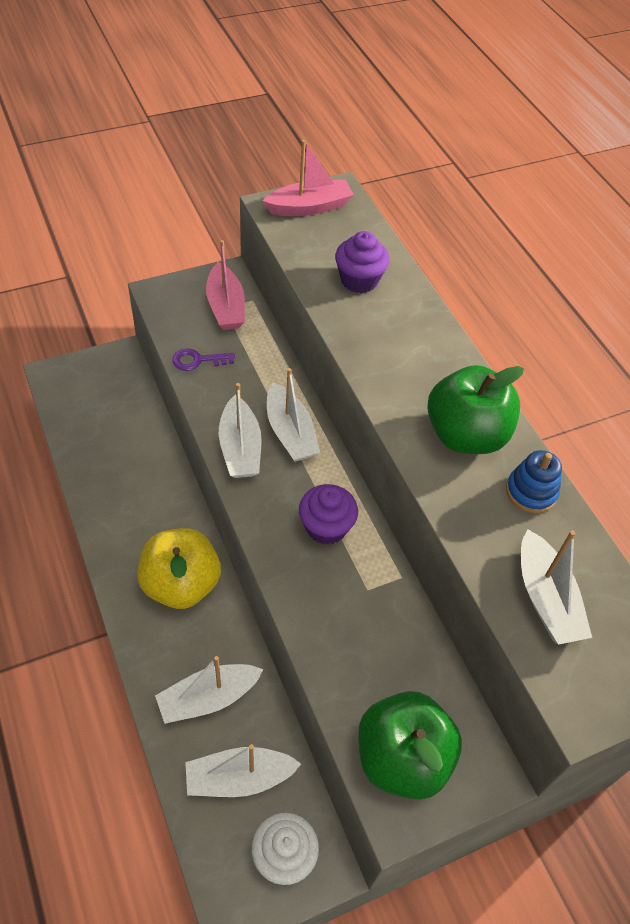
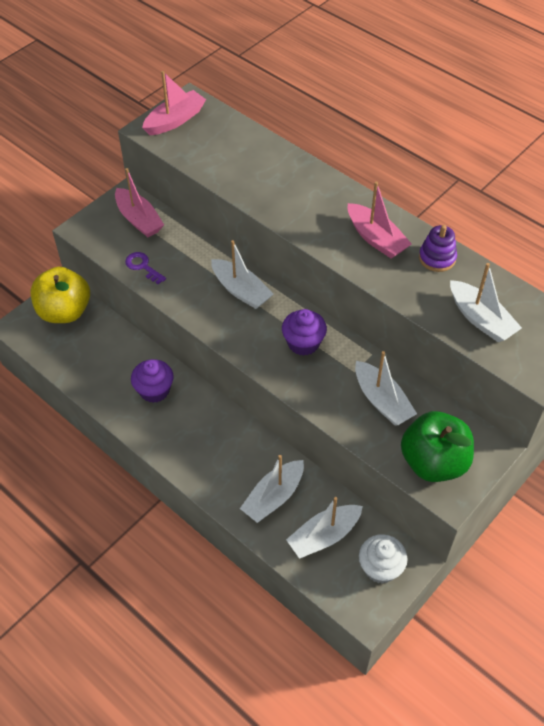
camera: 20 degrees left, 0 degrees up
(181, 584) = (209, 432): yellow apple -> yellow apple (65, 311)
(197, 360) = (142, 266): purple key -> purple key turned 75 degrees clockwise
(240, 448) = (212, 315): white boat -> white boat (382, 400)
(359, 280) = (243, 160): purple cupcake -> purple cupcake (154, 390)
(465, 435) = (376, 238): green apple -> pink boat
(531, 492) = (437, 258): blue stacking toy -> purple stacking toy

